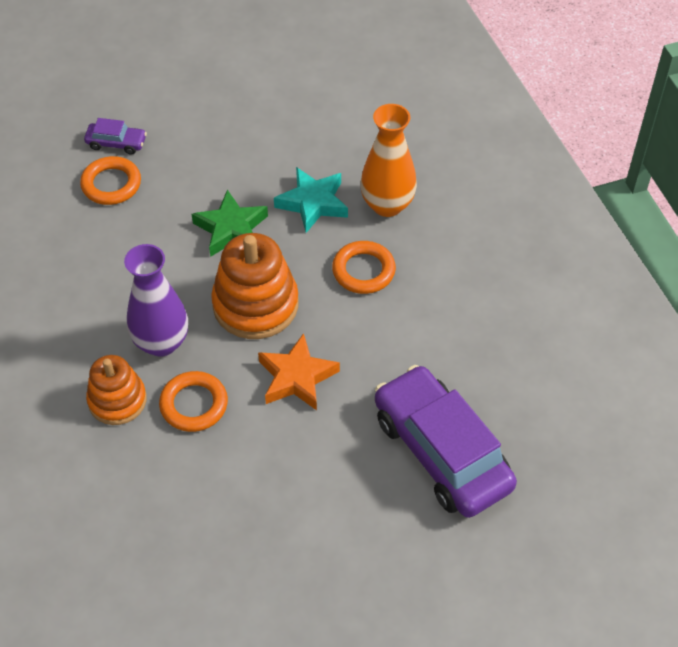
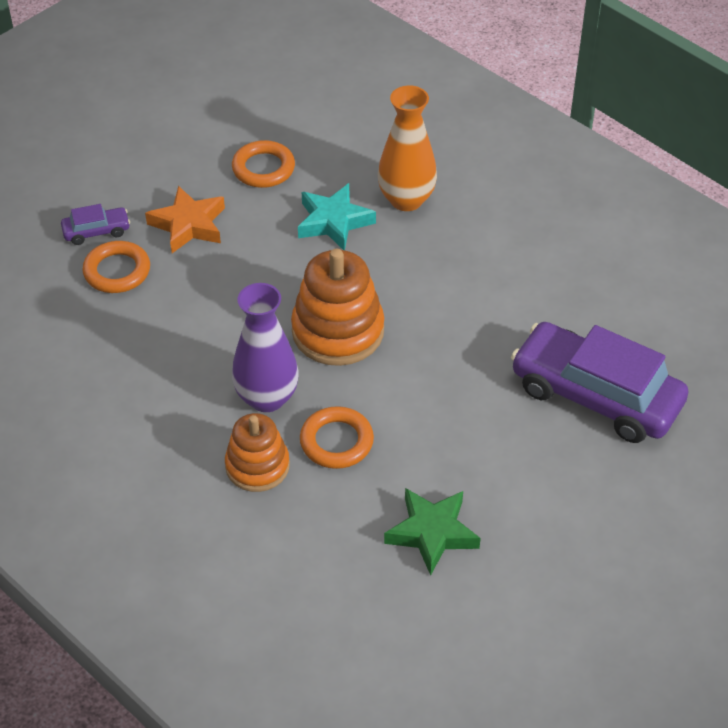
camera: 25 degrees left, 5 degrees down
(231, 229) = (268, 271): green star -> green star (432, 533)
(297, 377) = (420, 381): orange star -> orange star (189, 225)
(363, 271) = (422, 265): orange ring -> orange ring (263, 168)

